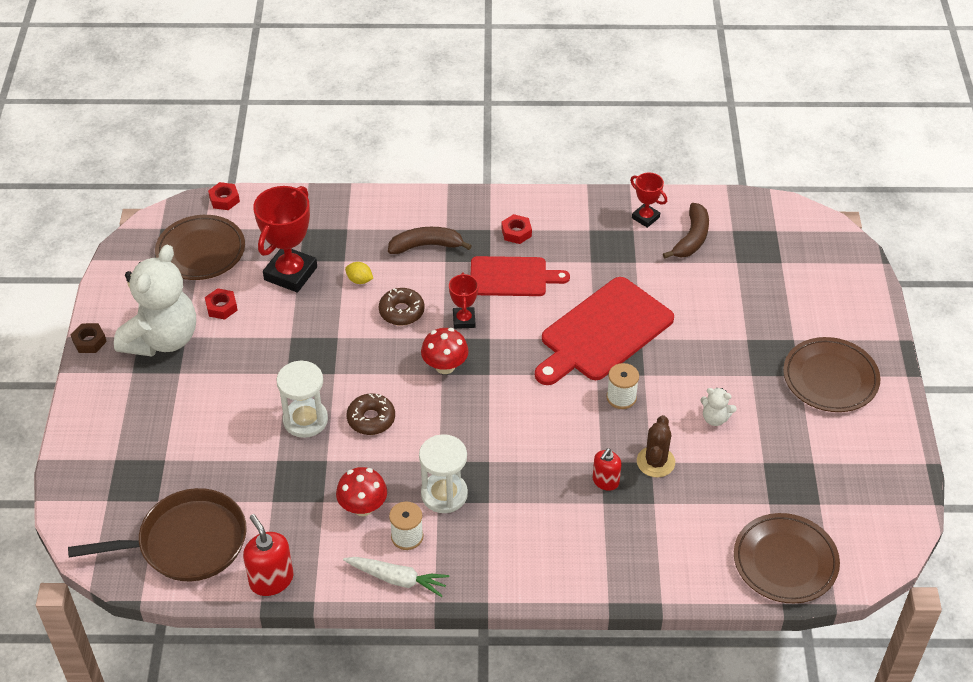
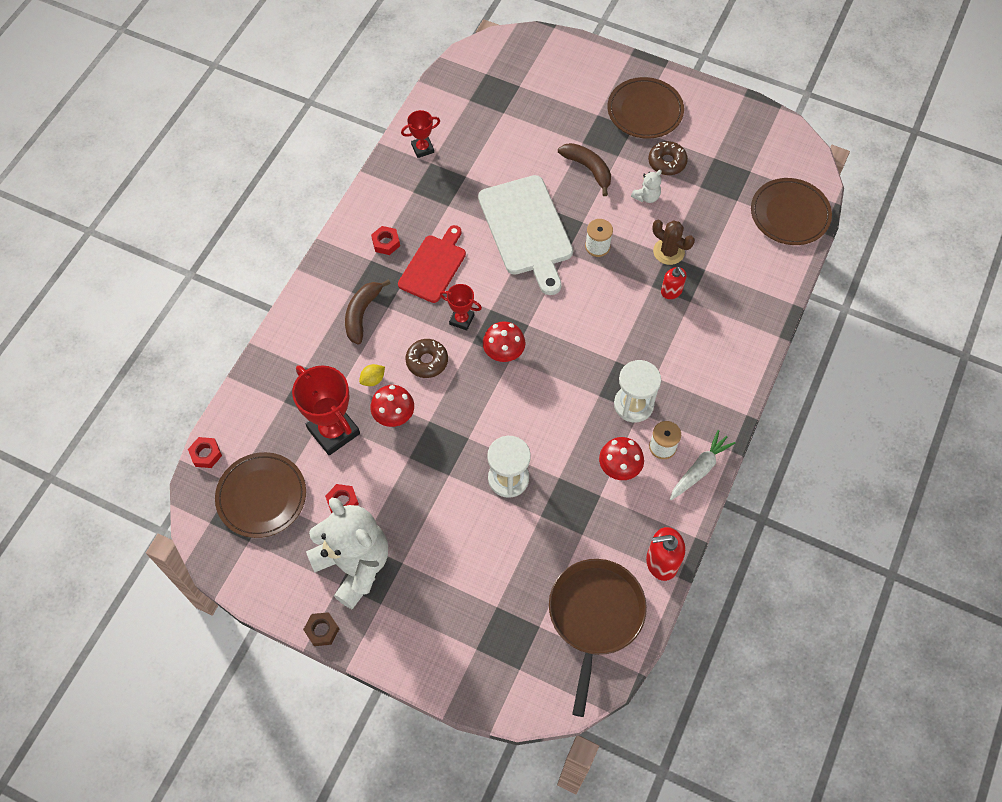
camera: 65 degrees left, 15 degrees up
(329, 309) = (394, 416): none -> red mushroom
(371, 419) = (532, 428): brown donut -> brown donut (667, 162)
(603, 332) = (526, 229): red cutting board -> white cutting board
(691, 238) = (462, 129): brown banana -> brown banana (588, 169)

